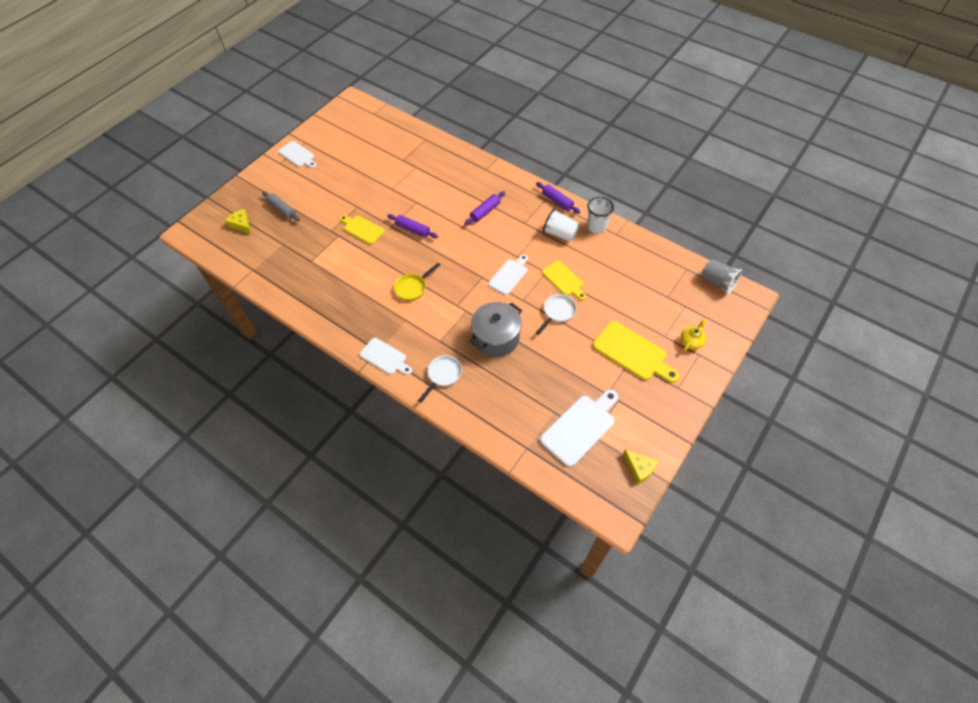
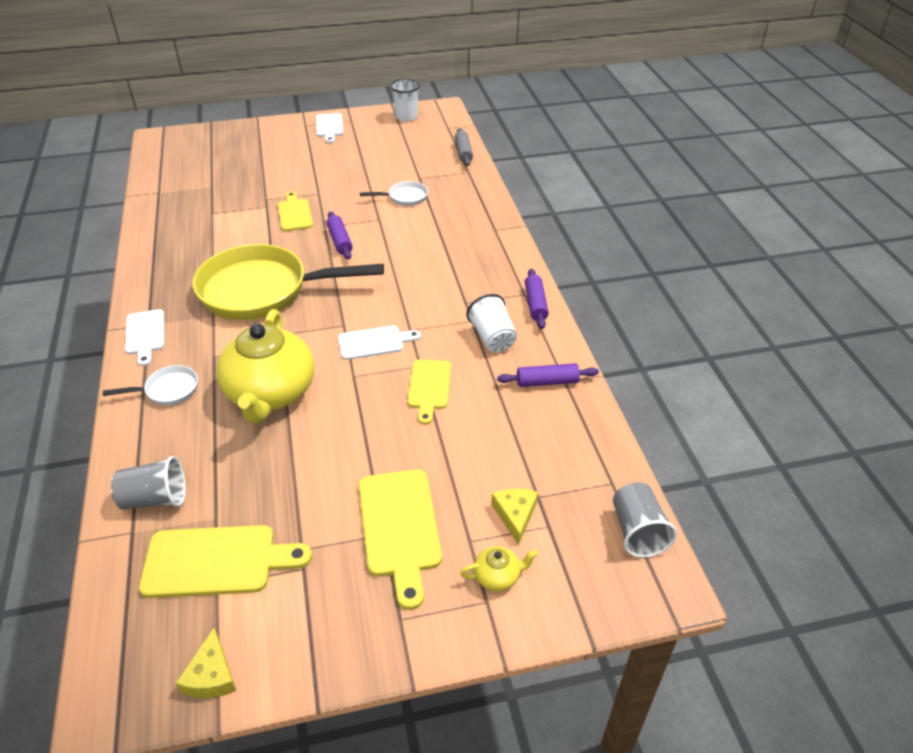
camera: 40 degrees right, 15 degrees down
(241, 224) = (204, 154): yellow cheese -> yellow cheese (515, 515)
(282, 209) = (252, 161): grey rolling pin -> grey rolling pin (463, 152)
(412, 287) = (263, 291): yellow pan -> yellow pan, size x2.39
(485, 212) = (437, 267): purple rolling pin -> purple rolling pin (547, 382)
(496, 338) = (270, 393): grey pot -> yellow teapot
(515, 426) = (155, 499): none -> grey cup
(557, 312) = (373, 416): white pan -> white pan (404, 197)
(580, 427) = (217, 561): white cutting board -> yellow cutting board
(596, 226) = (549, 358): white cup -> white cup (406, 117)

